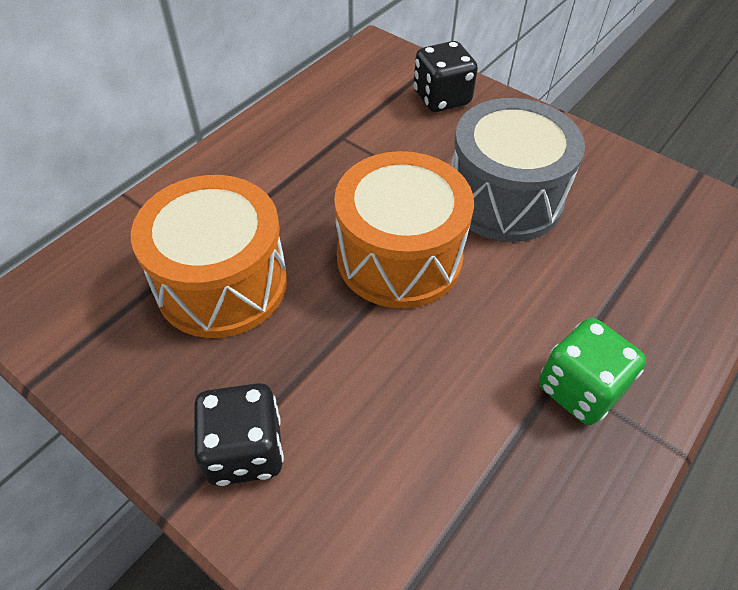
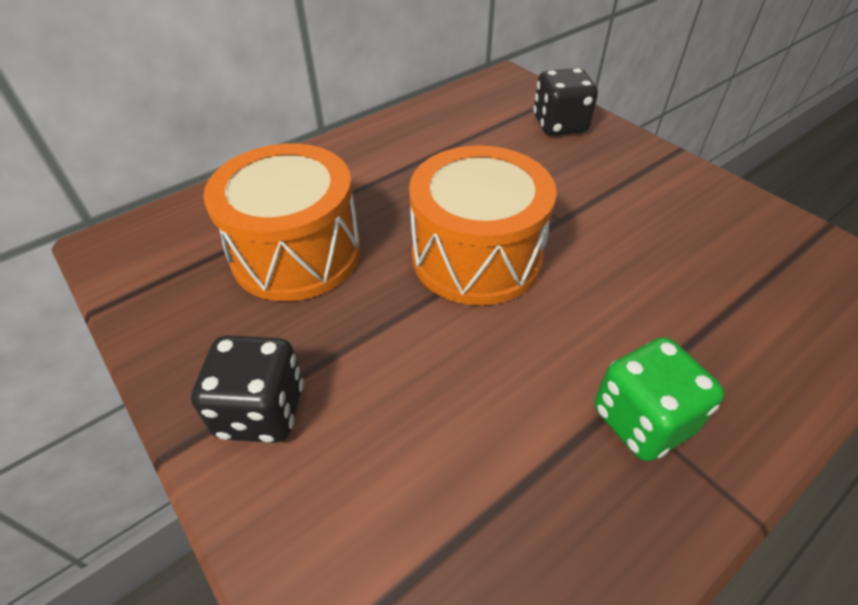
camera: 15 degrees right, 5 degrees down
(504, 198) = (601, 218): grey drum -> none

